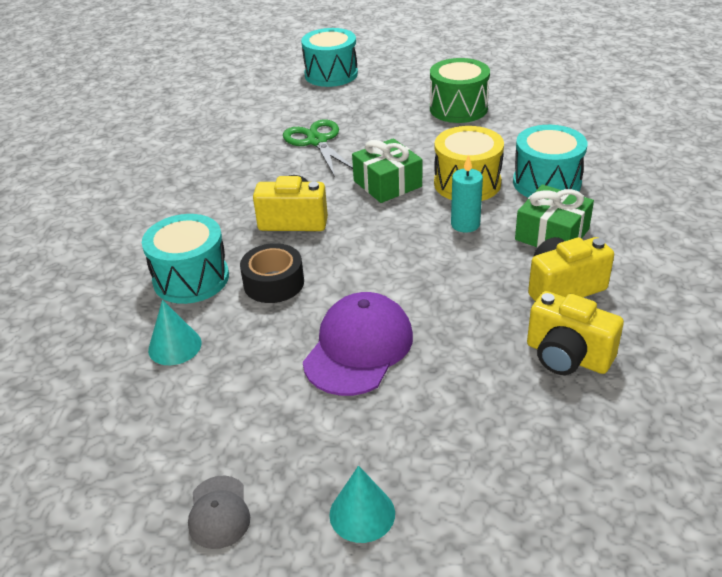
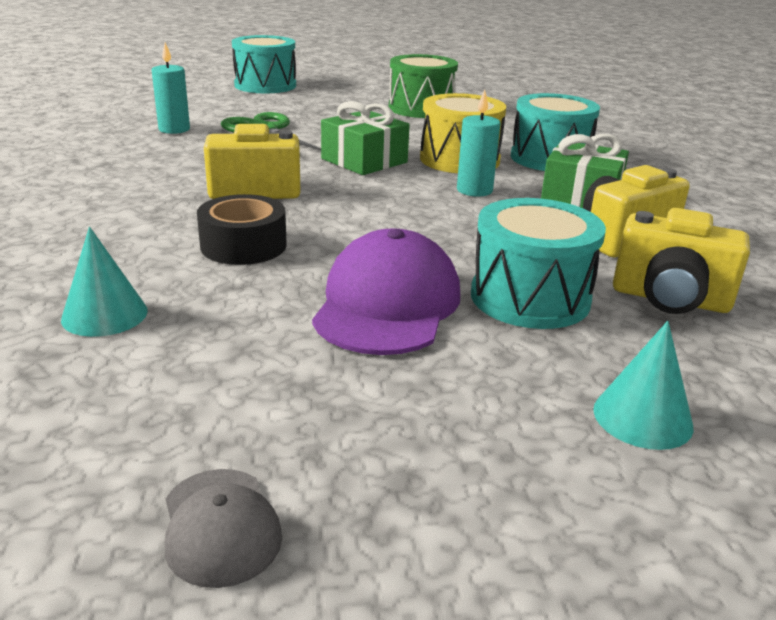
camera: 15 degrees left, 10 degrees down
(191, 278) = (120, 245): turquoise drum -> turquoise drum (530, 298)
(246, 140) = (174, 129): none -> turquoise candle
(362, 513) = (476, 503): turquoise cone -> turquoise cone (642, 417)

